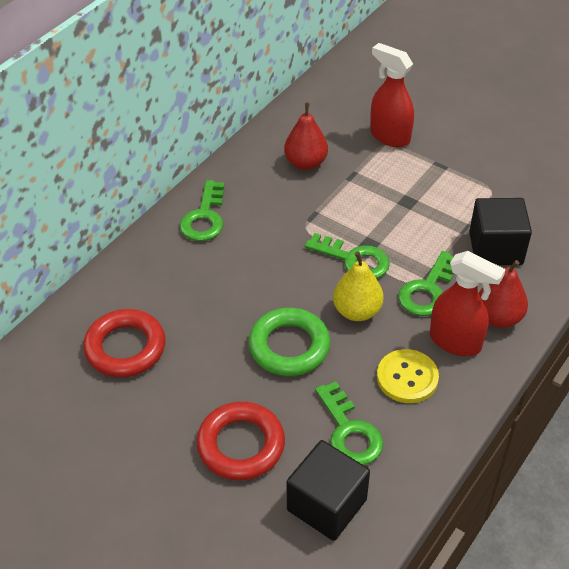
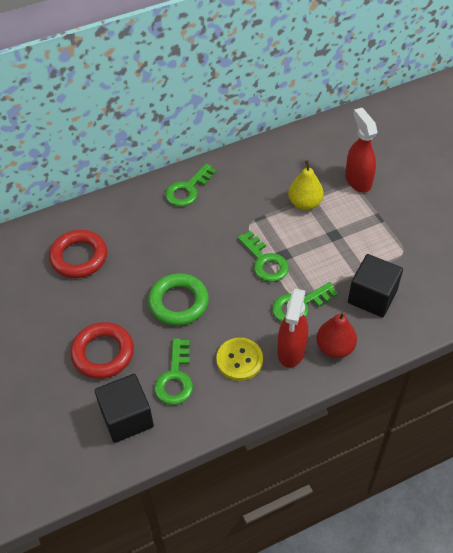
camera: 30 degrees right, 5 degrees up
(306, 163) = (283, 177): red pear -> none
(357, 311) = (240, 298): yellow pear -> yellow pear (305, 203)
(455, 342) = (291, 351): red spray bottle -> red spray bottle turned 45 degrees clockwise

